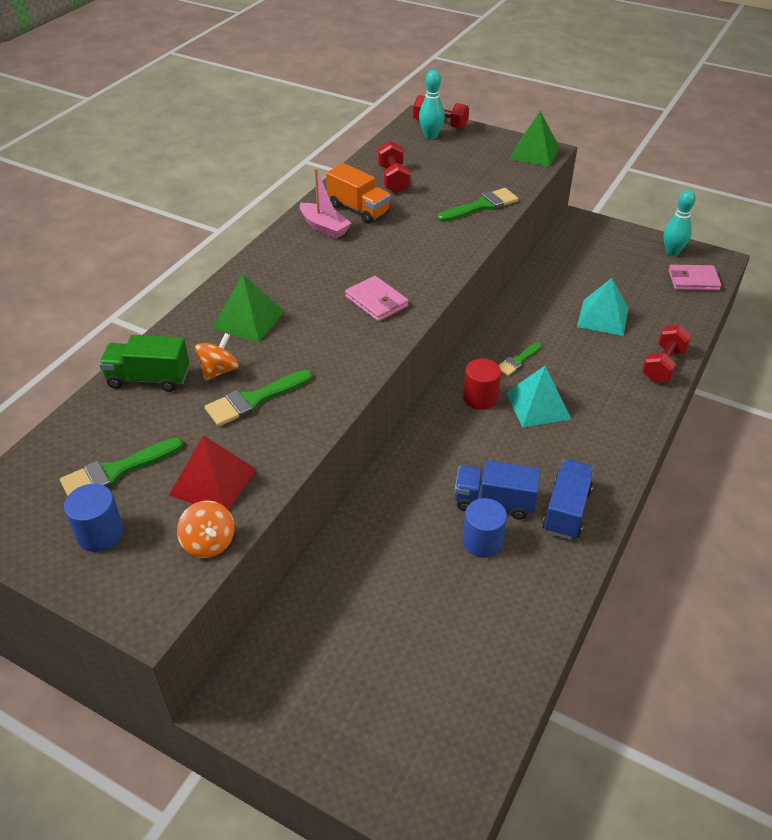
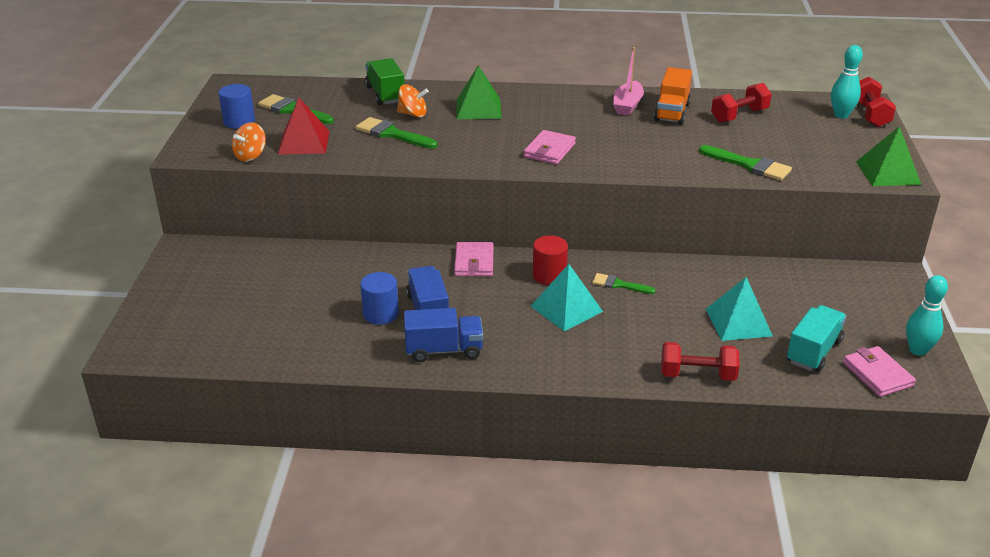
camera: 65 degrees right, 10 degrees down
(427, 441) = (474, 262): none -> pink wallet
(655, 297) = (813, 351): none -> turquoise truck

